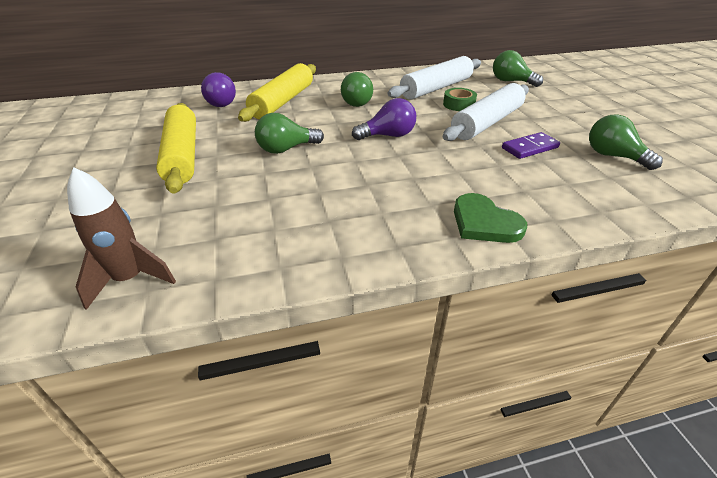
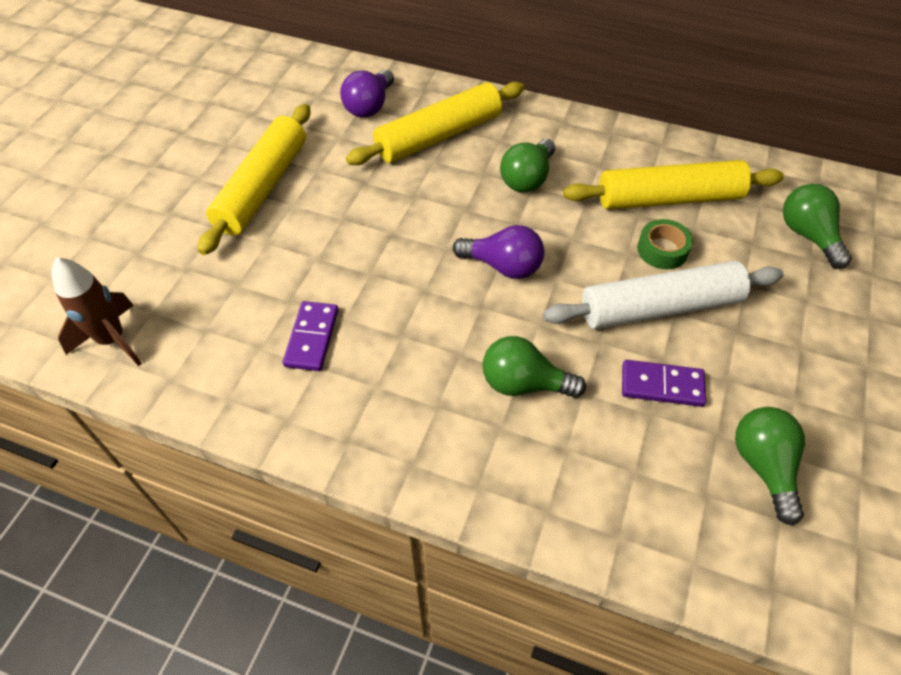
camera: 35 degrees right, 15 degrees up
(286, 149) = (369, 231): green light bulb -> green light bulb (524, 383)
(307, 209) = (312, 338): none -> purple domino
(436, 88) = (669, 198): white rolling pin -> yellow rolling pin
(484, 223) = (465, 466): green heart -> none

